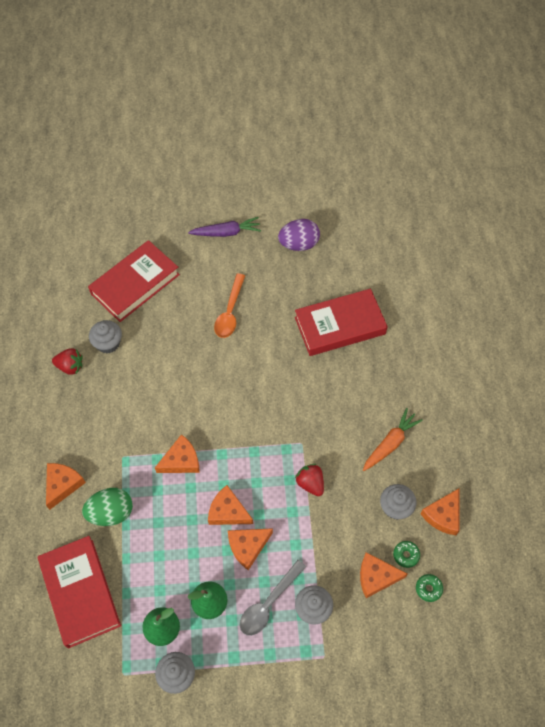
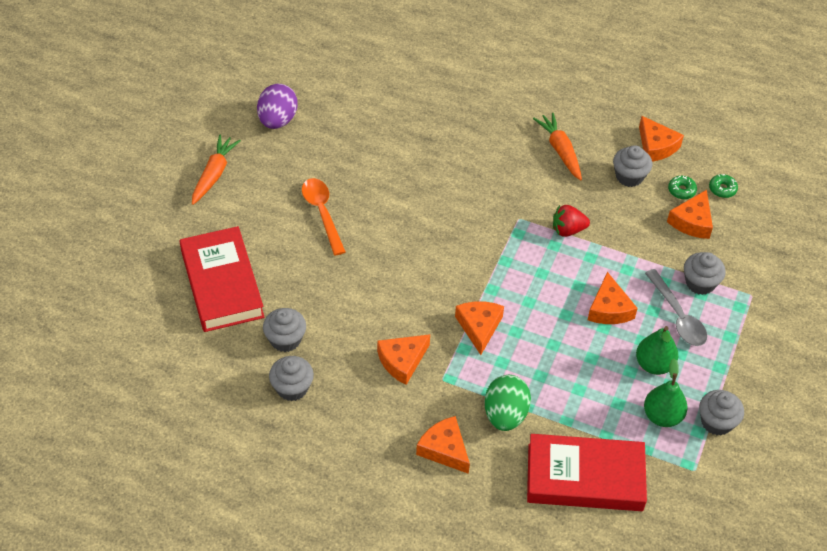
camera: 65 degrees left, 10 degrees down
(70, 366) = (292, 388): red strawberry -> grey cupcake
(226, 232) = (214, 174): purple carrot -> orange carrot
(228, 511) = (561, 310): orange cheese -> orange cheese (402, 361)
(230, 312) = (322, 213): orange spoon -> orange spoon turned 150 degrees counterclockwise
(340, 325) = (402, 131): red book -> none

